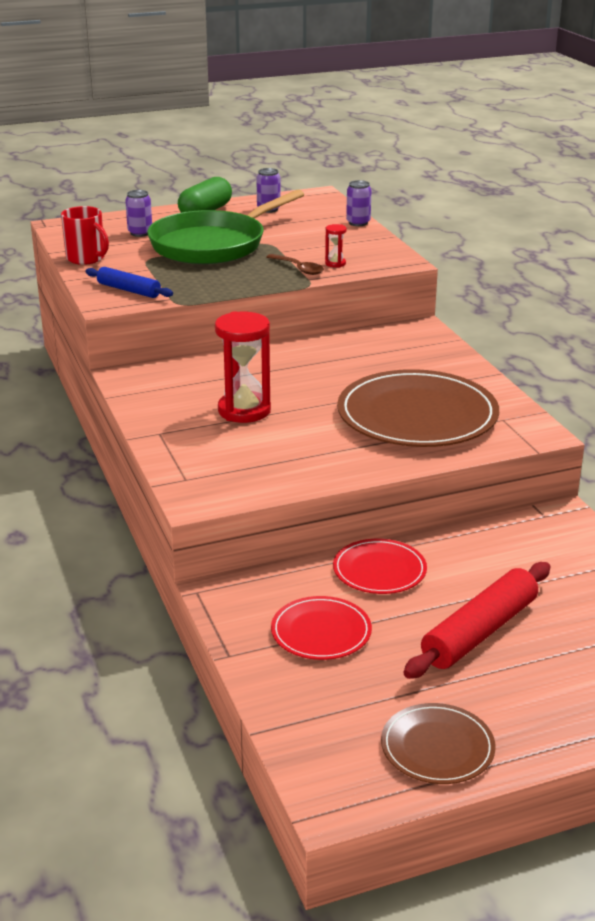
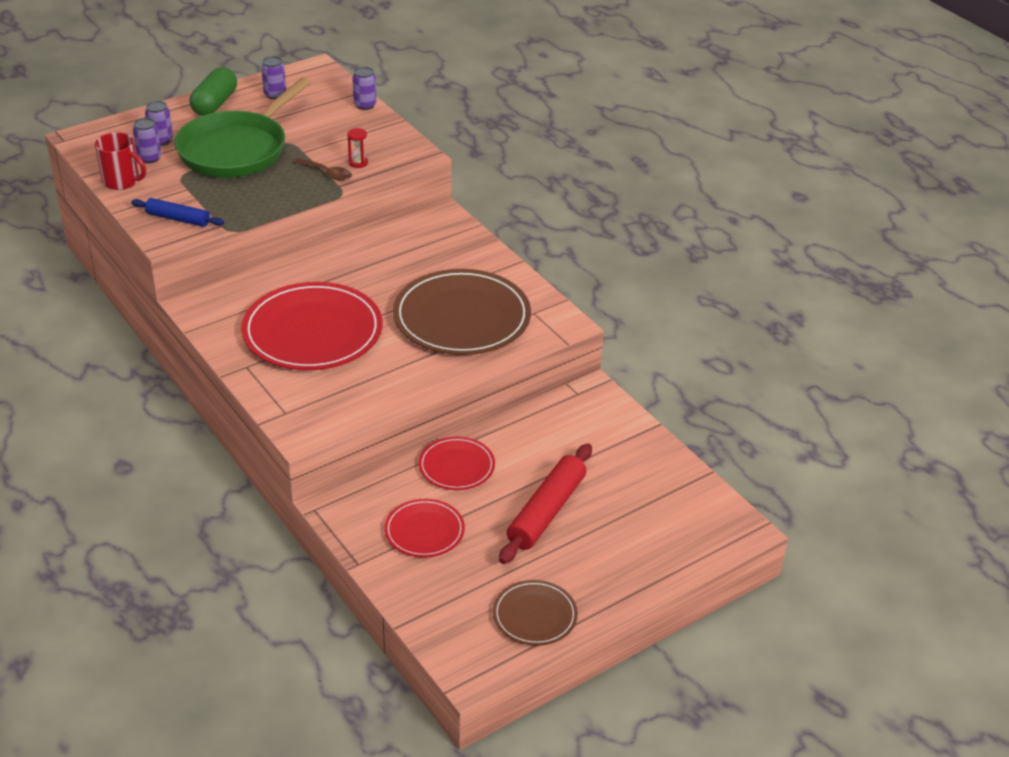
camera: 15 degrees left, 10 degrees up
(122, 244) = (149, 158): none -> purple can
(244, 410) = (312, 331): red hourglass -> red plate

